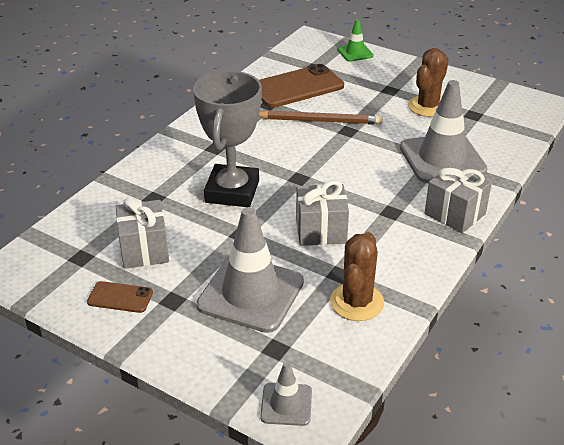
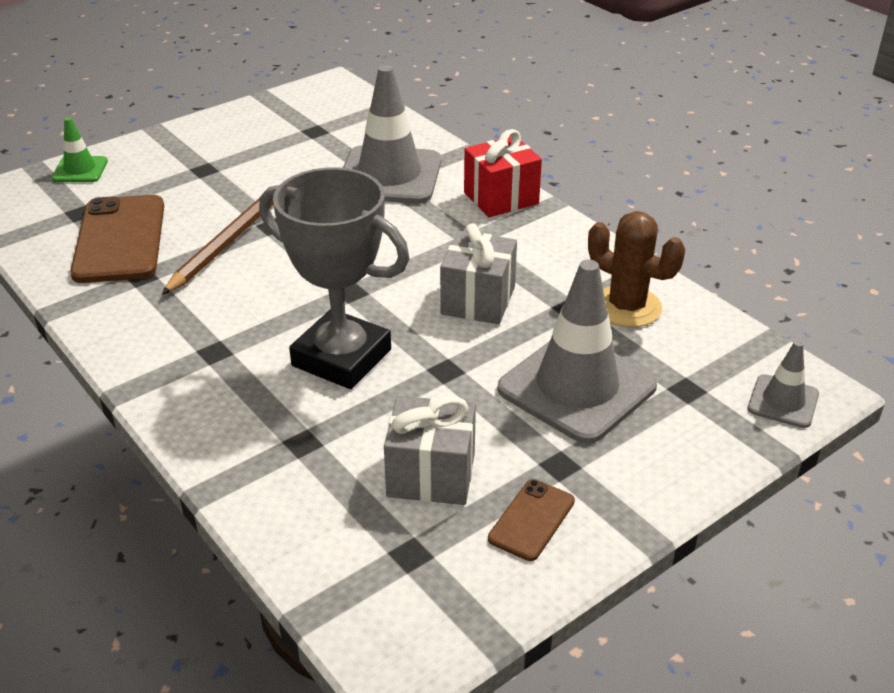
camera: 70 degrees left, 0 degrees up
(427, 106) = (269, 154): brown cactus -> none
(455, 214) = (501, 198): grey gift -> red gift

